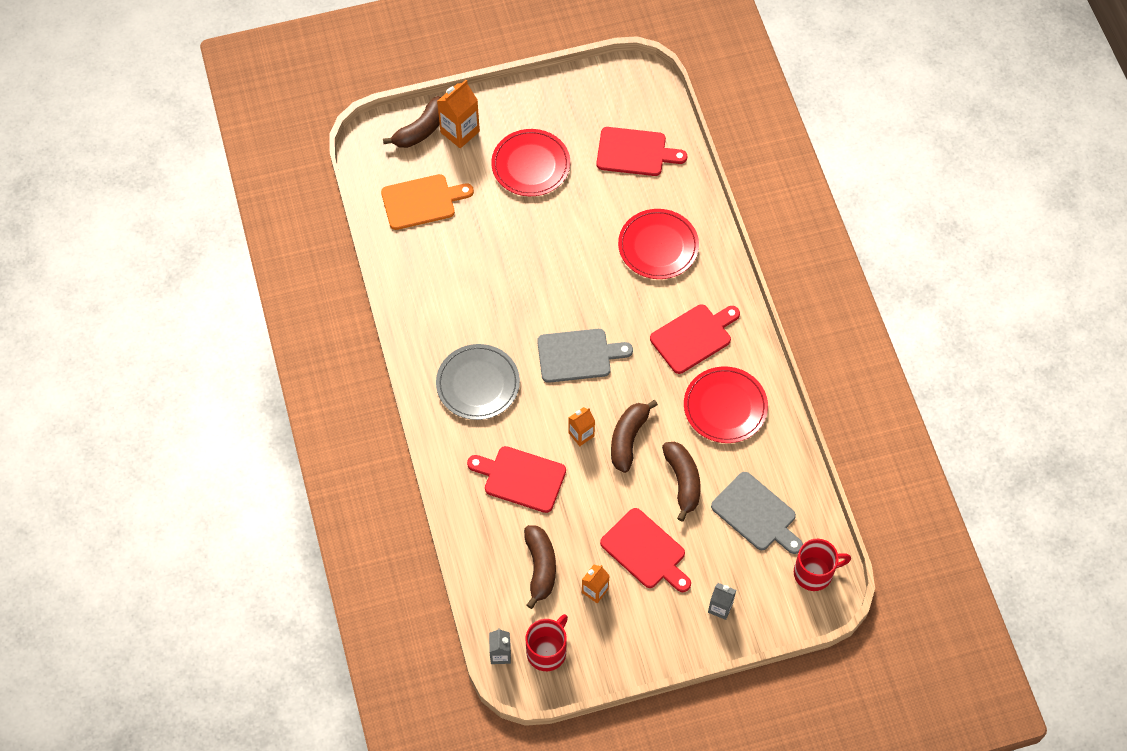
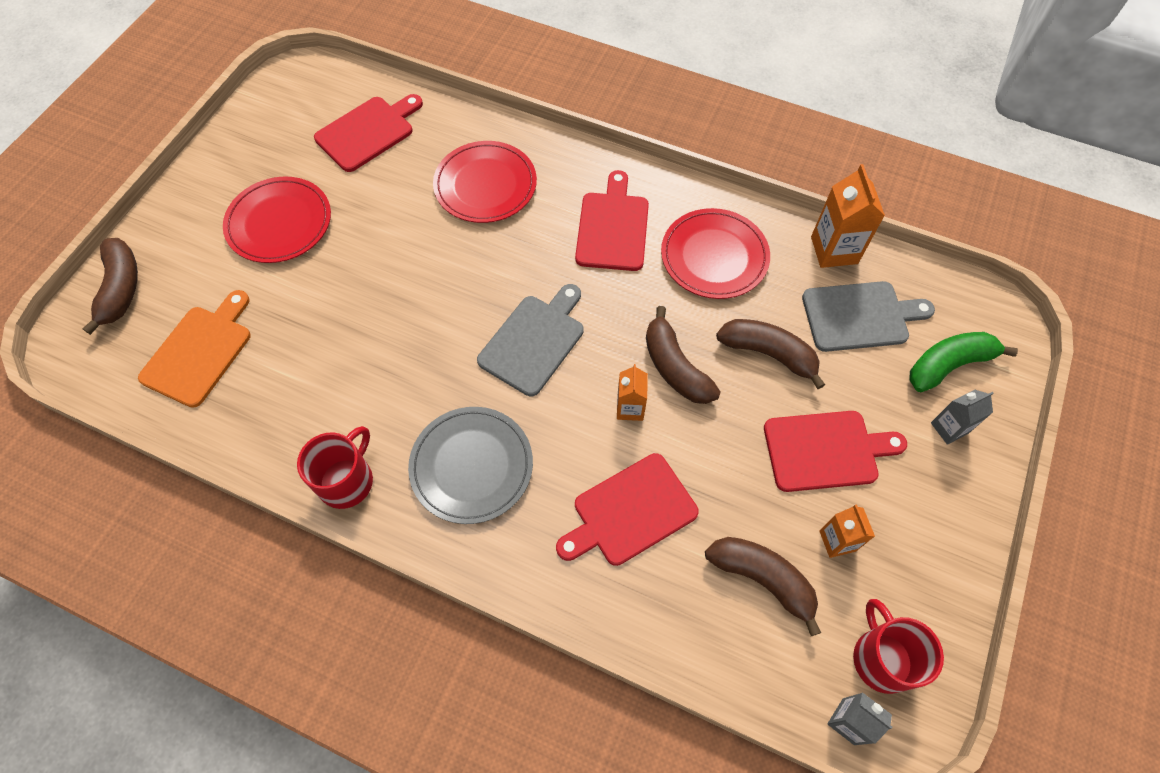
camera: 50 degrees left, 0 degrees up
(460, 132) = (168, 256): orange carton -> orange carton (834, 250)
(766, 583) = (948, 365): none -> green banana
(814, 573) = (966, 314): red mug -> red mug (347, 480)

